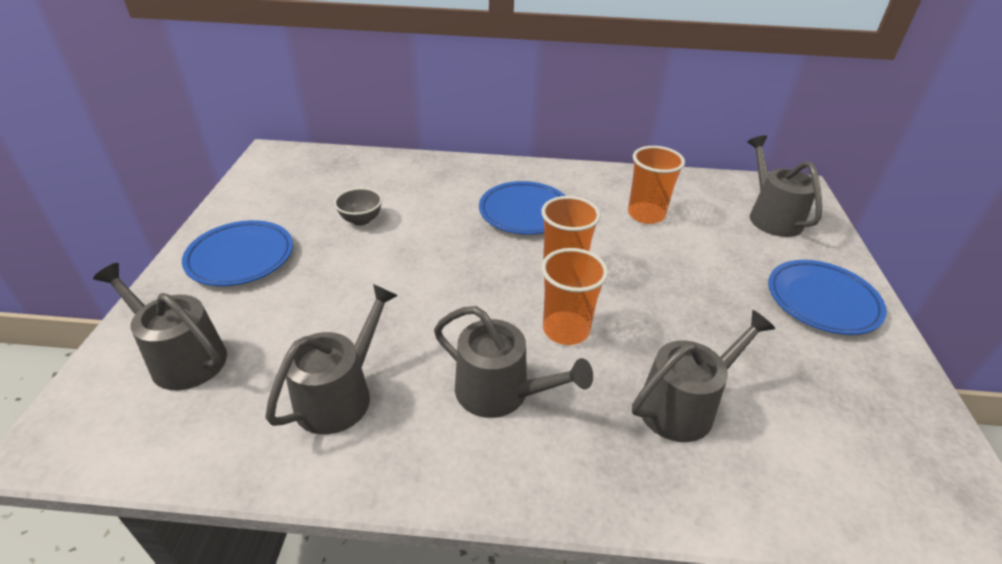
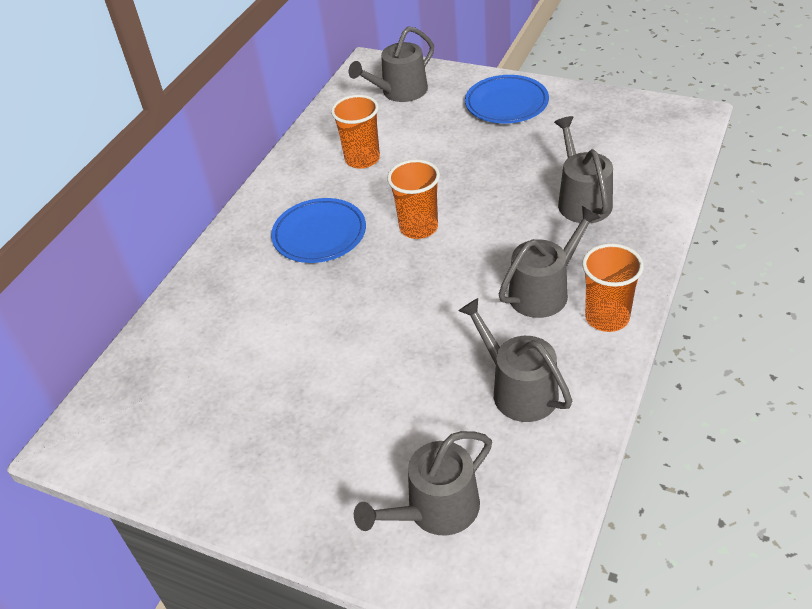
camera: 65 degrees left, 5 degrees up
(241, 258) = (290, 469): blue plate -> none
(361, 220) = (269, 361): grey bowl -> none
(566, 330) = (490, 241): orange cup -> orange cup (607, 317)
(771, 216) = (400, 92): grey watering can -> grey watering can turned 45 degrees counterclockwise

